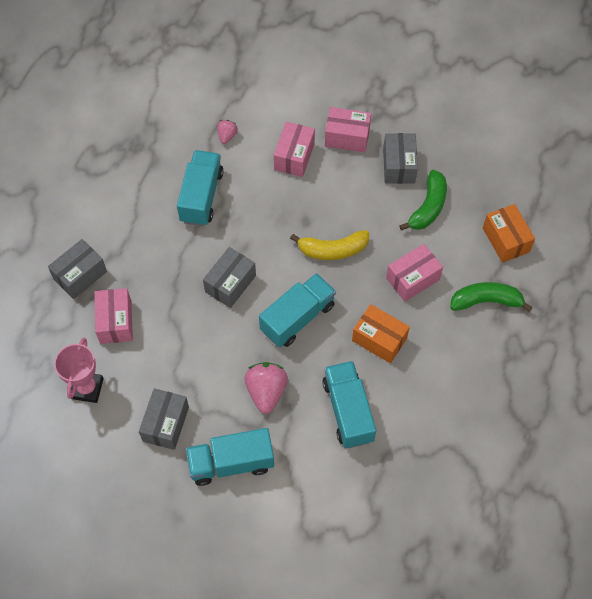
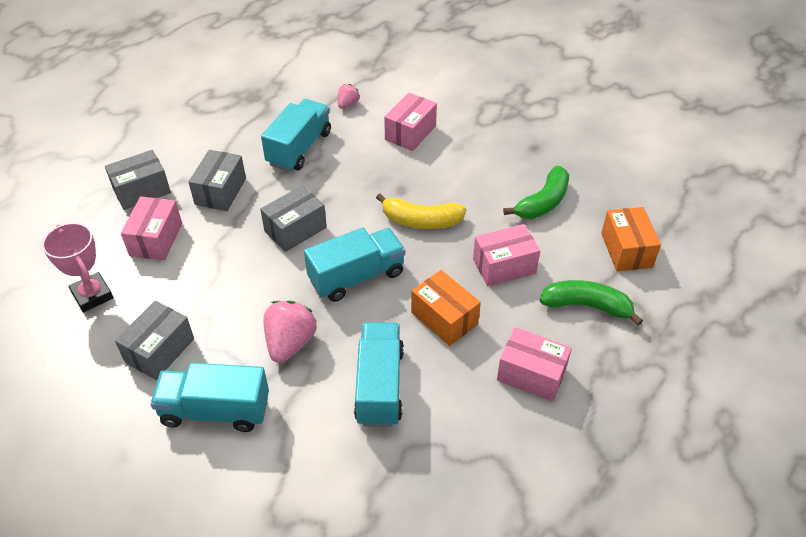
camera: 15 degrees right, 15 degrees down
(87, 388) = (92, 295): pink trophy -> pink trophy turned 60 degrees counterclockwise
(347, 137) = (472, 127): pink box -> pink box (531, 374)
(398, 166) = (521, 160): grey box -> grey box (220, 191)

